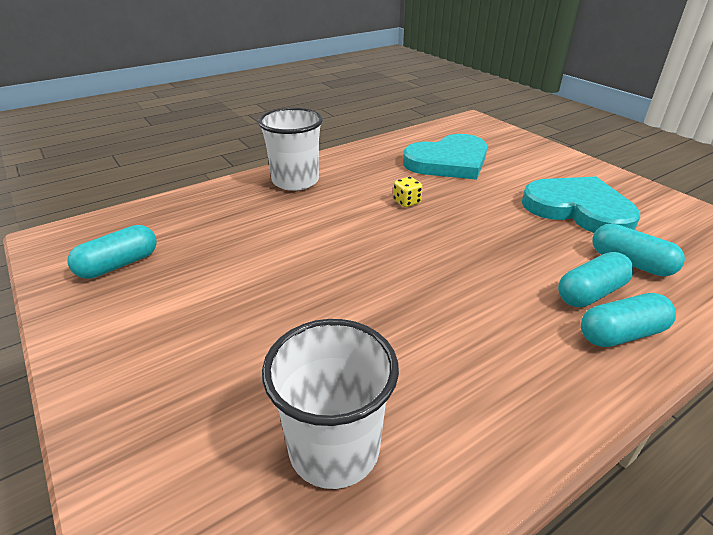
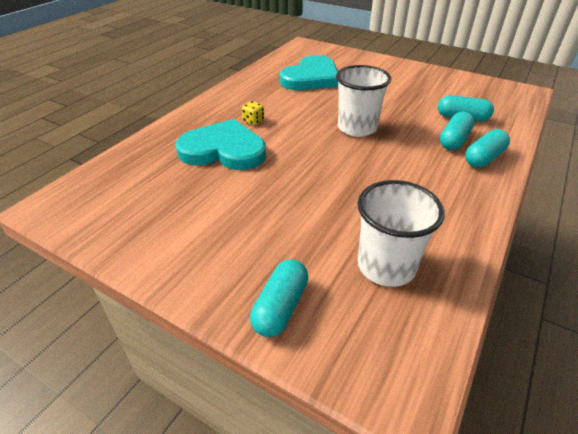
camera: 25 degrees left, 5 degrees up
(119, 264) = (132, 208): turquoise capsule -> turquoise capsule (280, 307)
(295, 181) = (214, 114): white cup -> white cup (357, 128)
(406, 202) = (306, 111): yellow dice -> yellow dice (253, 121)
(578, 209) = (413, 92): turquoise heart -> turquoise heart (223, 150)

